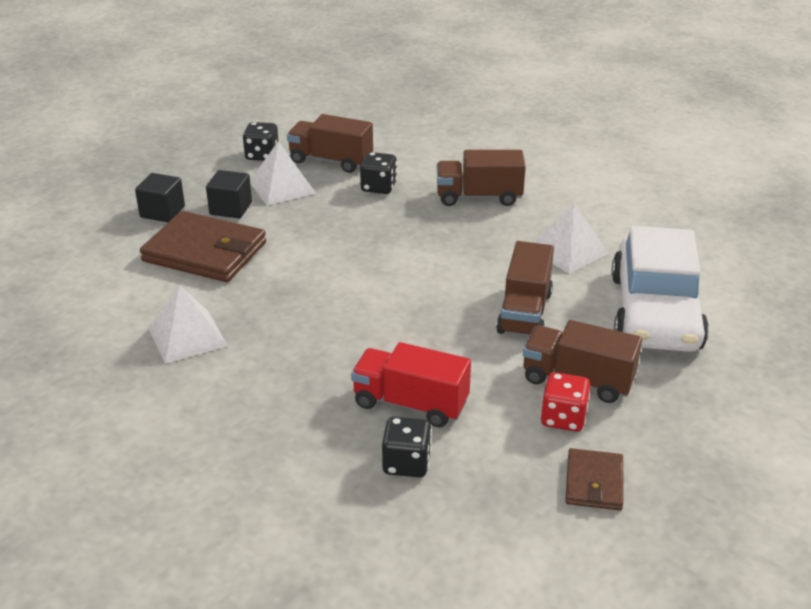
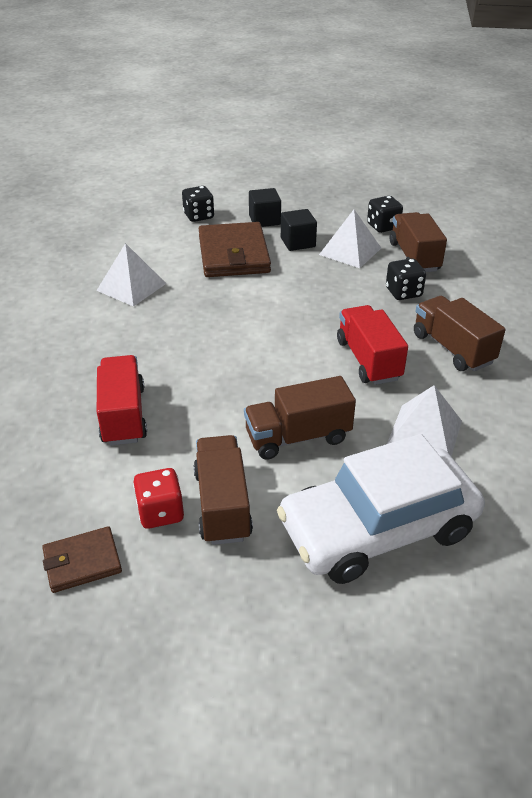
camera: 60 degrees right, 5 degrees up
(406, 463) = (50, 439): black dice -> black dice (198, 216)
(456, 241) = (368, 360): none -> red truck

